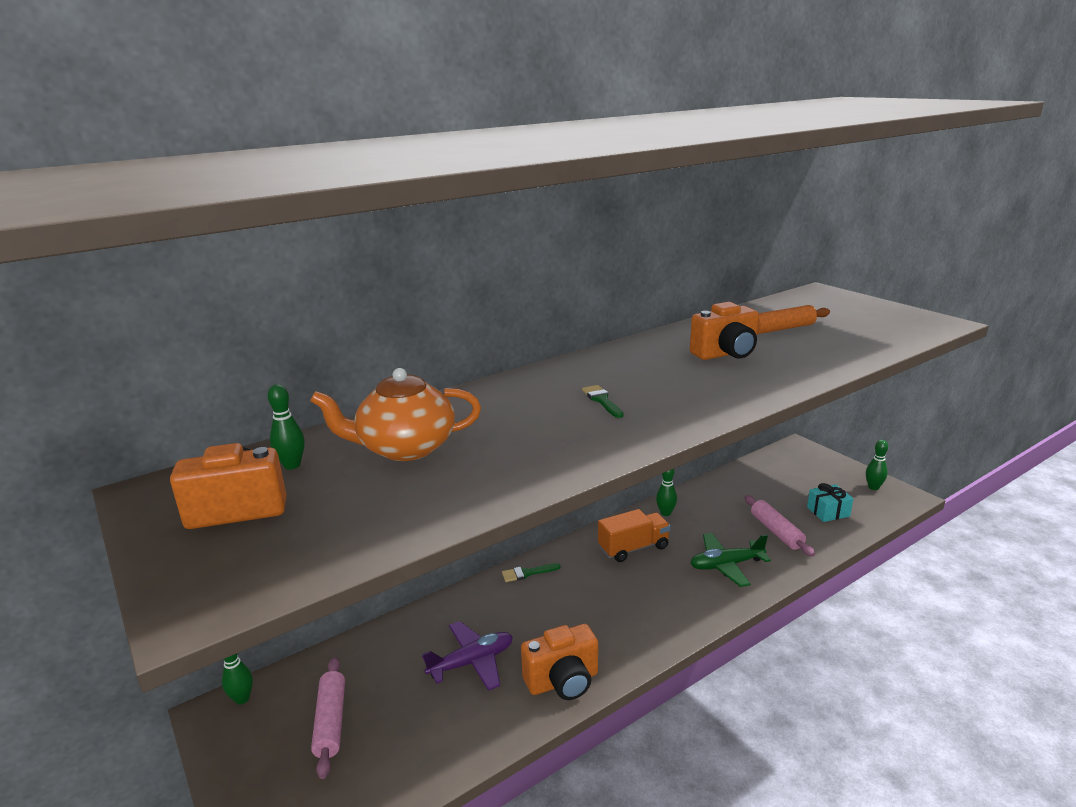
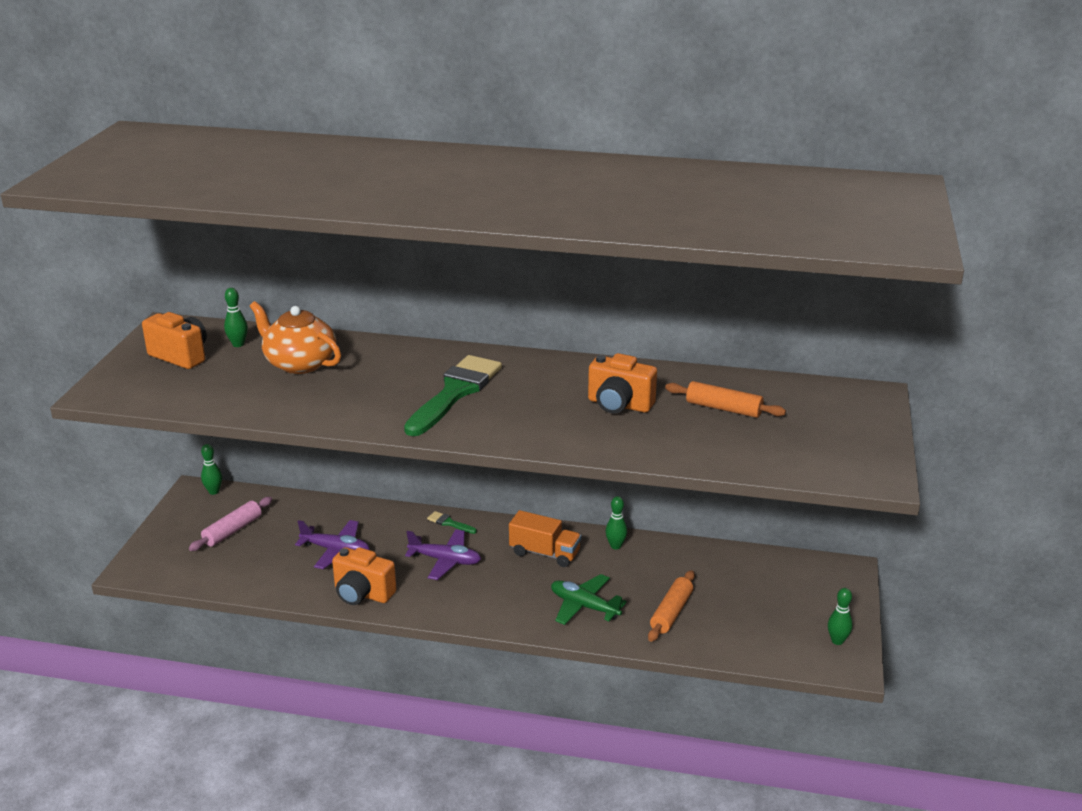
camera: 45 degrees right, 5 degrees up
(577, 603) = (445, 560): none -> purple plane
(602, 400) = (455, 392): green brush -> green brush, size x2.48
(776, 531) = (671, 612): pink rolling pin -> orange rolling pin
(828, 512) = (748, 629): turquoise gift -> none

